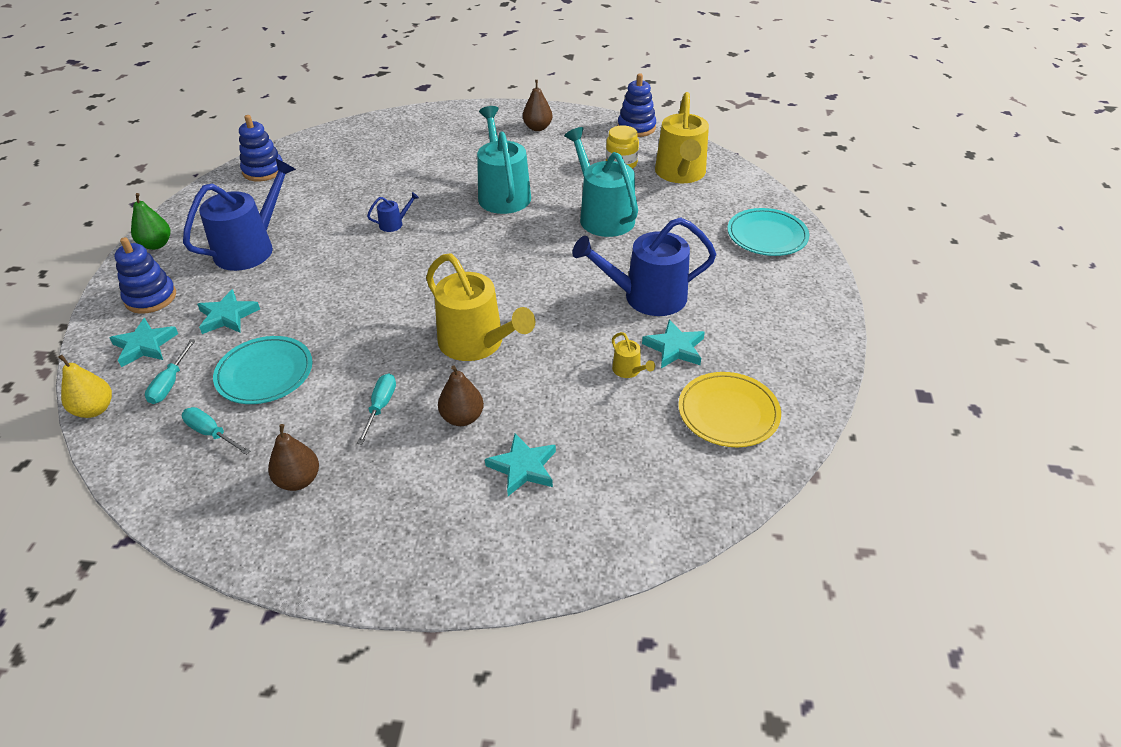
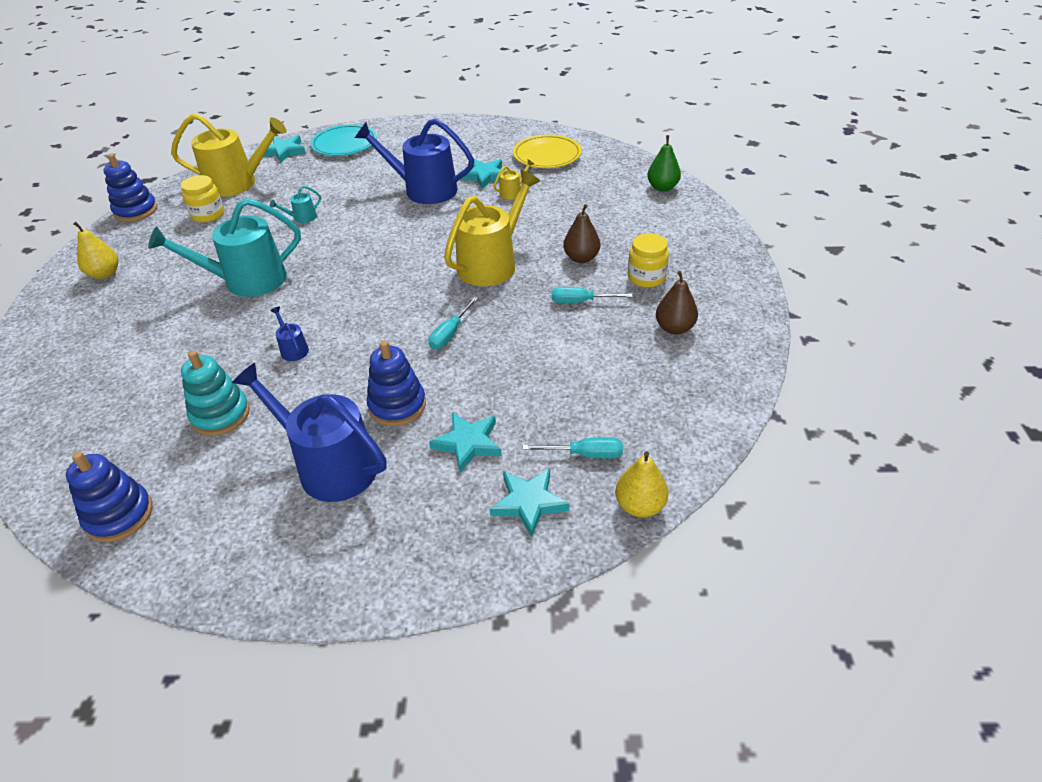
camera: 95 degrees left, 0 degrees up
(150, 298) = (436, 535): blue stacking toy -> blue stacking toy (397, 405)
(156, 245) = (309, 581): green pear -> green pear (662, 187)
(211, 433) = (643, 398): turquoise screwdriver -> turquoise screwdriver (450, 334)
(265, 373) = (555, 384): turquoise plate -> none
(334, 197) = (220, 415): none -> turquoise stacking toy
(401, 472) = (646, 277): none -> yellow jar
(523, 467) = (621, 225): turquoise star -> turquoise star (284, 151)
(537, 128) = (105, 274): brown pear -> yellow pear
(603, 216) = (302, 218): turquoise watering can -> turquoise watering can, size x0.42
(647, 297) = (424, 190): blue watering can -> blue watering can turned 120 degrees clockwise

